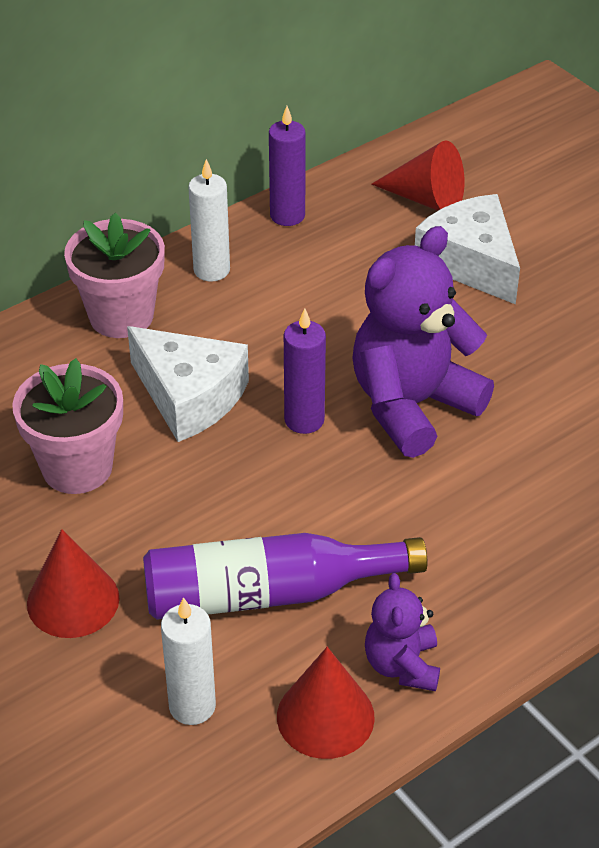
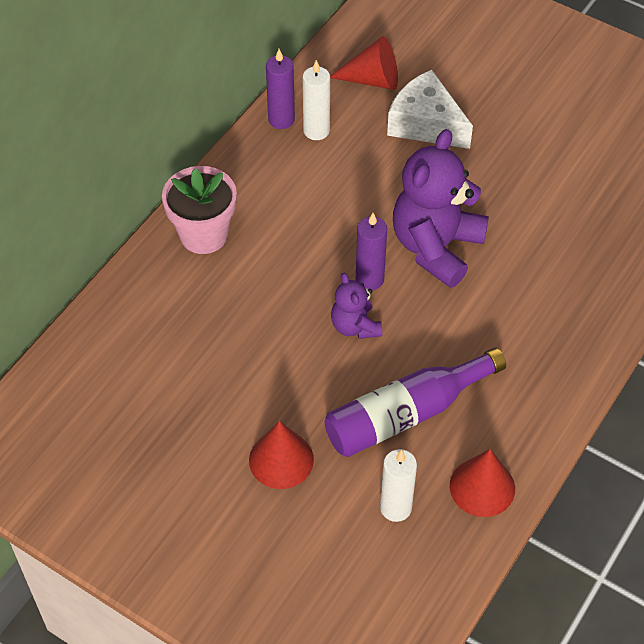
camera: 20 degrees left, 10 degrees up
(77, 467) = (233, 362): pink flower pot -> none
(189, 397) = (283, 284): white cheese -> none
(211, 270) = (249, 179): white candle -> white candle (316, 131)
(402, 665) = (513, 437): purple teddy bear -> purple teddy bear (355, 326)

